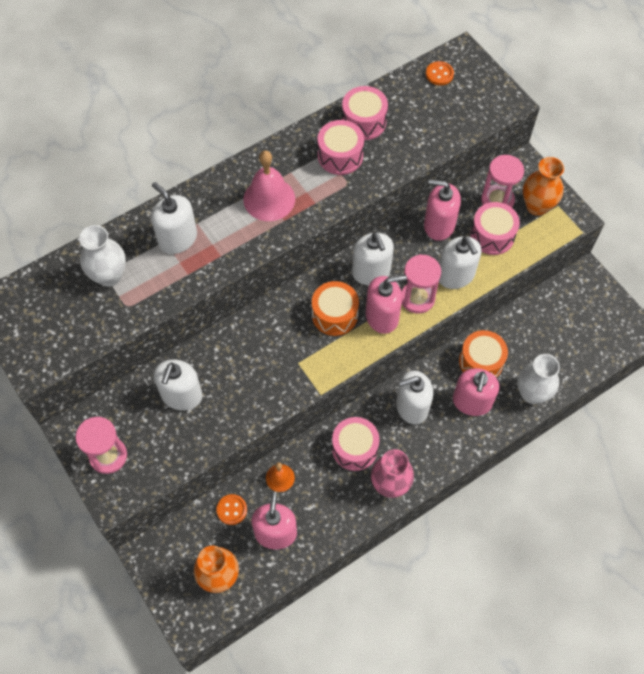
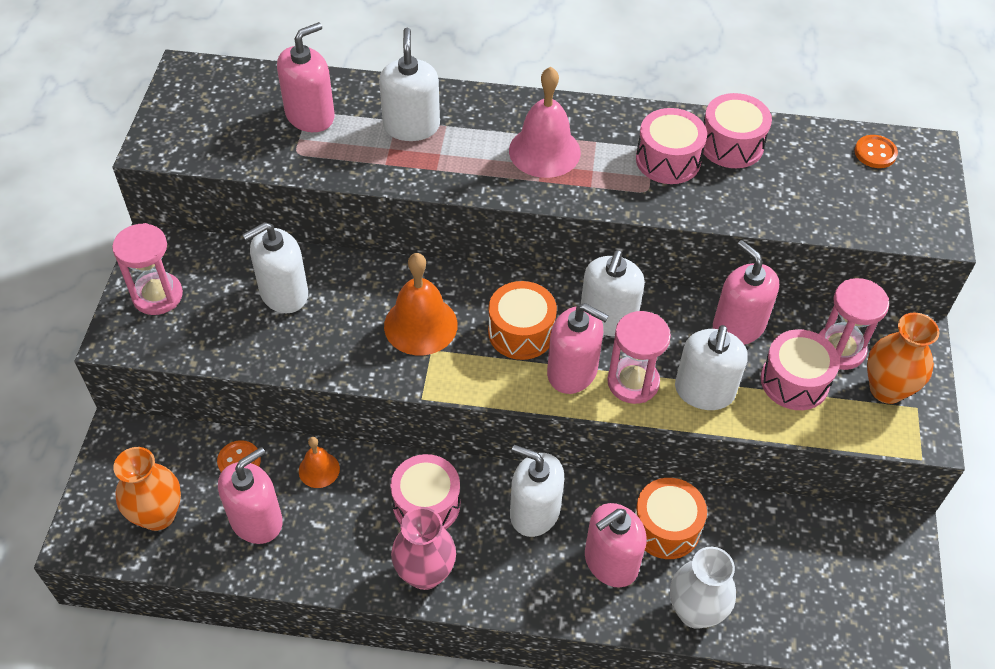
camera: 40 degrees right, 10 degrees down
(109, 276) = (310, 115): white vase -> pink soap dispenser
(277, 353) = (420, 325): none -> orange bell

